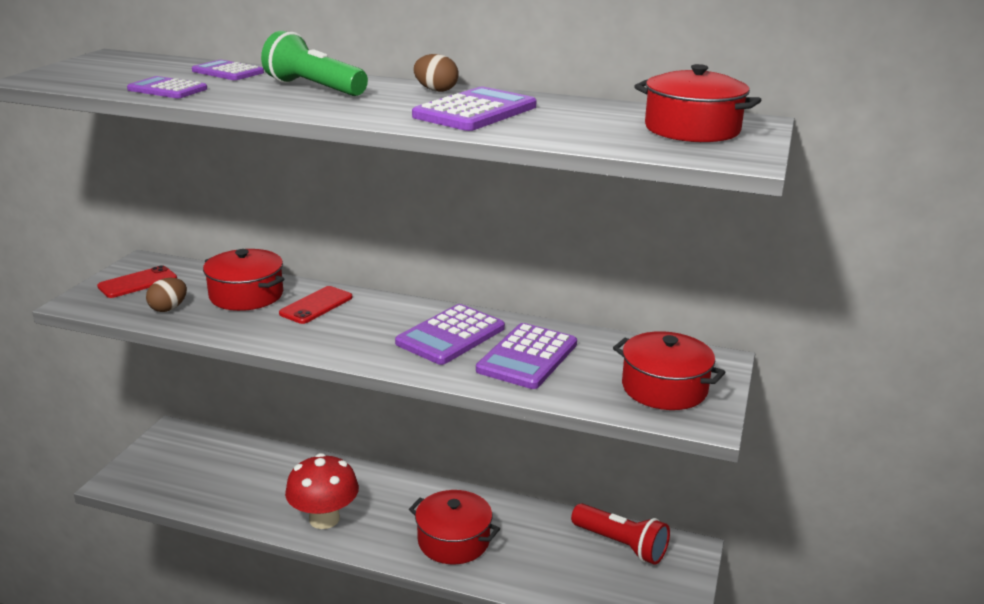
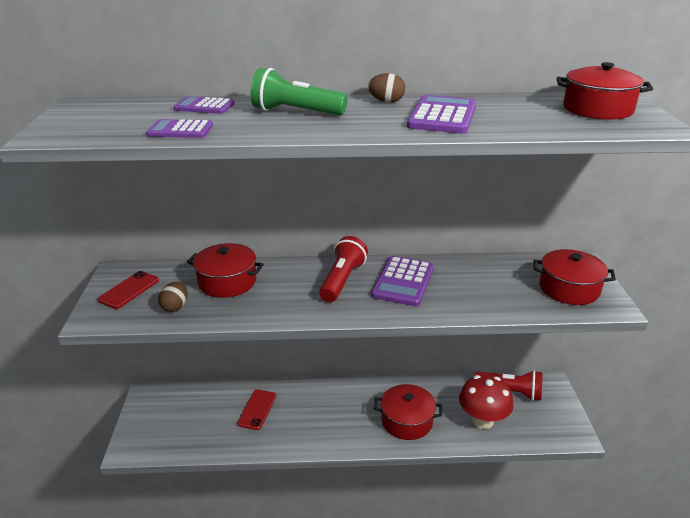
camera: 20 degrees left, 5 degrees up
(316, 305) = (287, 279): red phone -> red phone (257, 409)
(324, 519) = (309, 431): red mushroom -> red mushroom (482, 420)
(377, 320) = (342, 280): none -> red flashlight
(527, 357) = (467, 286): purple calculator -> none

